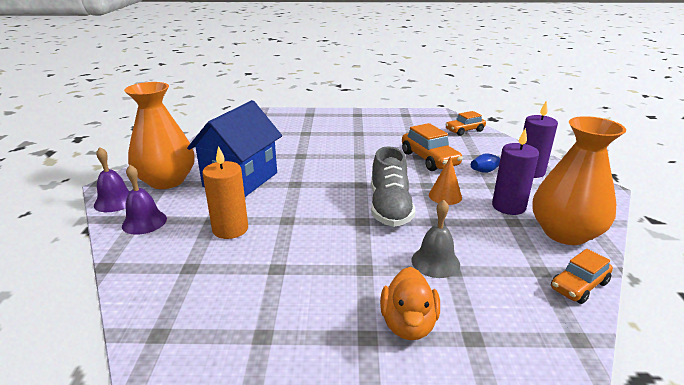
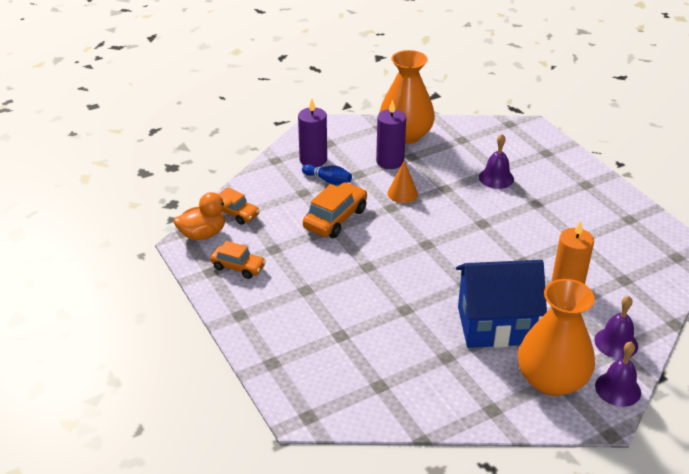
camera: 120 degrees left, 10 degrees up
(389, 207) = (449, 216): grey shoe -> none
(408, 324) = (561, 174): orange duck -> orange duck (203, 234)
(435, 262) = (496, 178): grey bell -> purple bell
(579, 286) = (463, 126): orange car -> orange car (238, 267)

